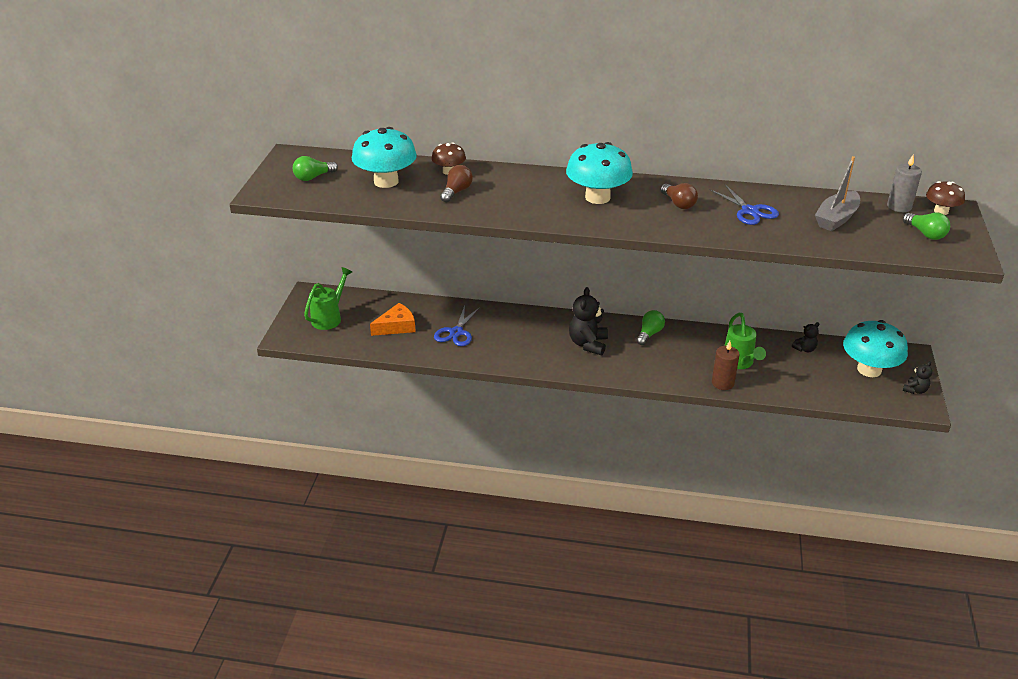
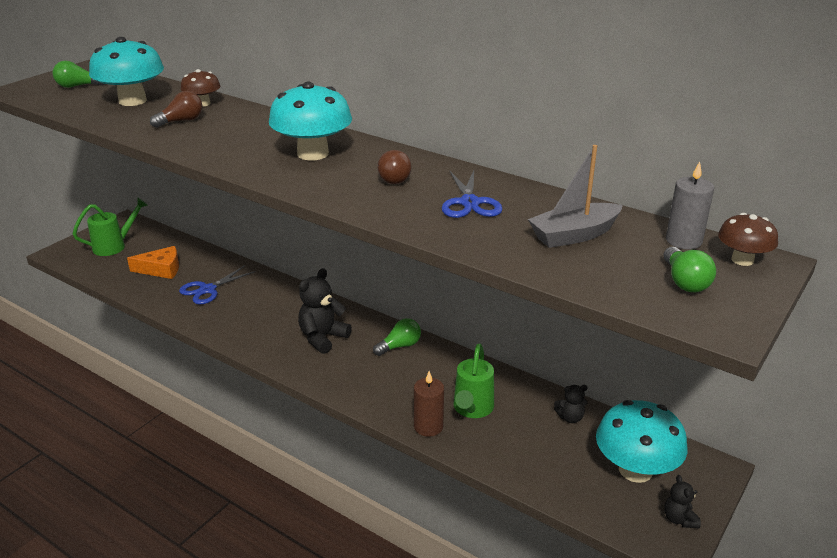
camera: 25 degrees right, 5 degrees down
(915, 390) = (679, 519): black teddy bear -> black teddy bear turned 105 degrees clockwise

